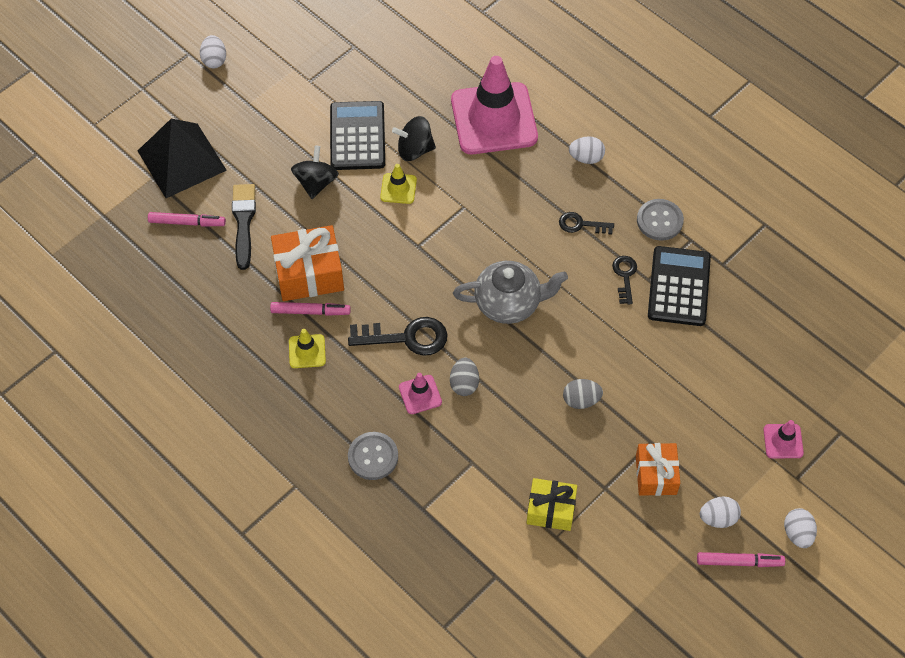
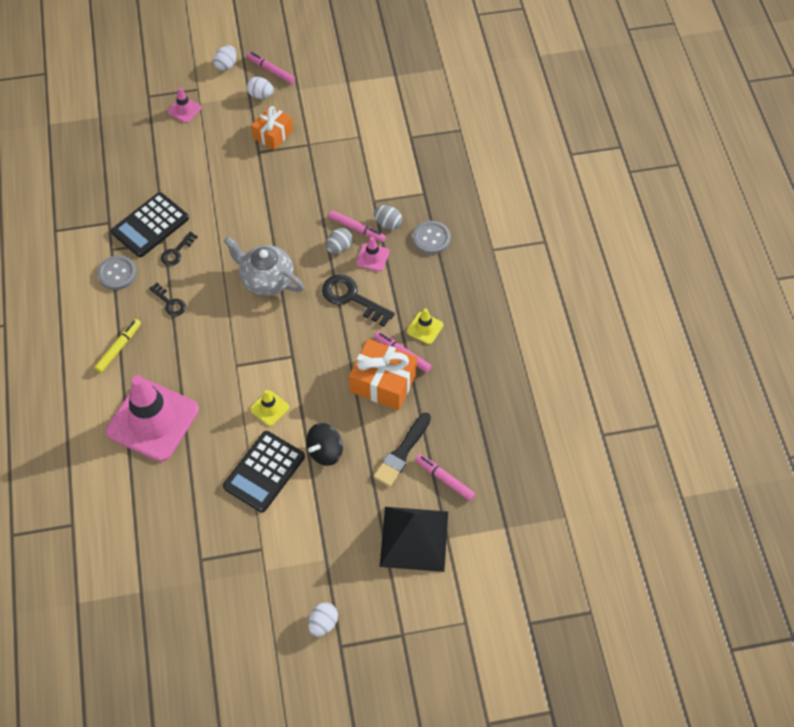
camera: 145 degrees left, 0 degrees up
(414, 150) = (232, 432): black spinning top -> none
(462, 417) = (357, 229): none -> pink marker
(551, 510) = (349, 151): yellow gift -> none
(581, 400) = (277, 196): grey egg -> grey egg (388, 224)
(586, 158) = (119, 348): white egg -> yellow marker

